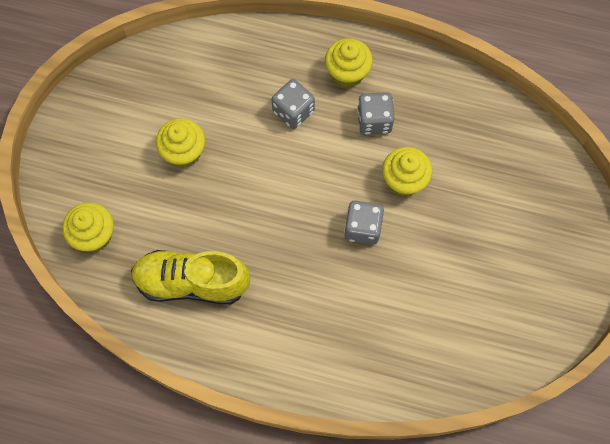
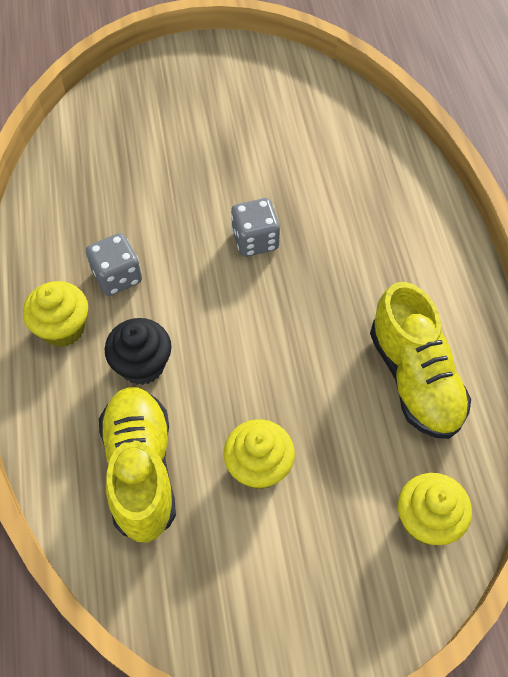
camera: 115 degrees left, 10 degrees down
(219, 84) = (141, 469): none -> yellow shoe
(293, 111) = (142, 365): grey dice -> black cupcake
(404, 180) = (179, 223): yellow cupcake -> none

